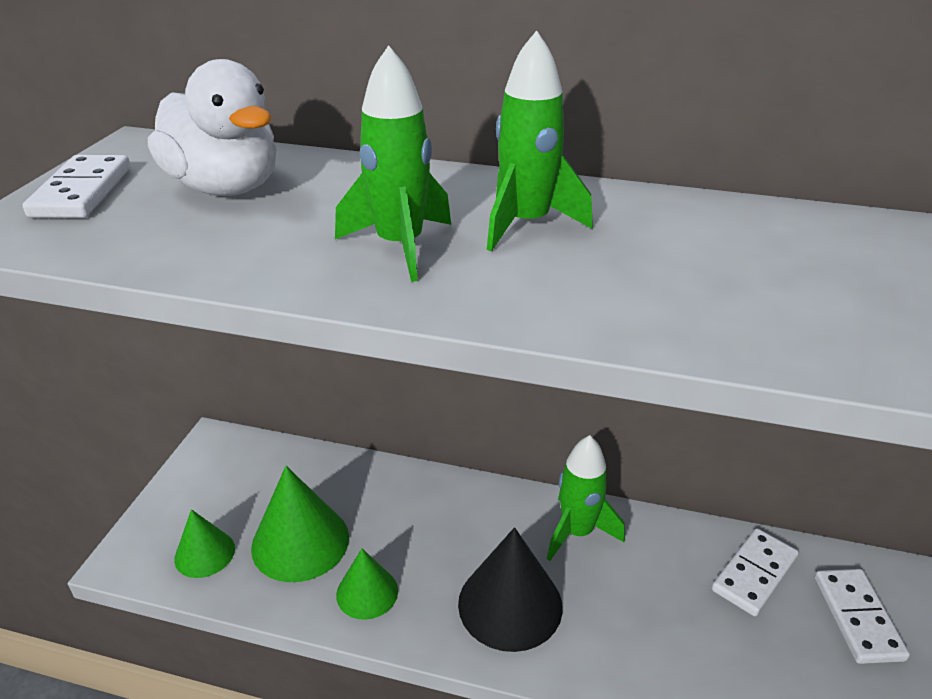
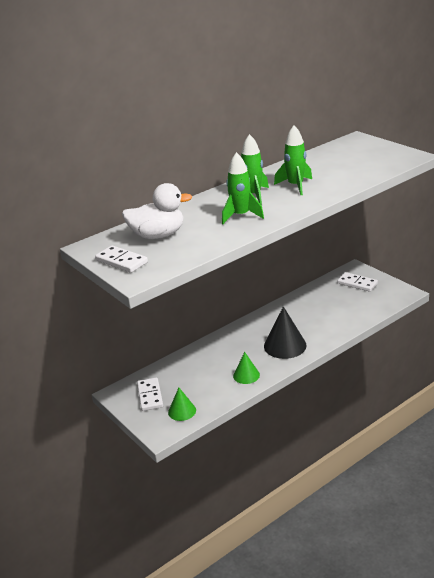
camera: 50 degrees left, 5 degrees down
(300, 542) = (204, 384): green cone -> none
(577, 532) = (271, 319): green rocket -> green rocket (295, 186)
(754, 574) = (324, 293): white domino -> white domino (150, 396)

